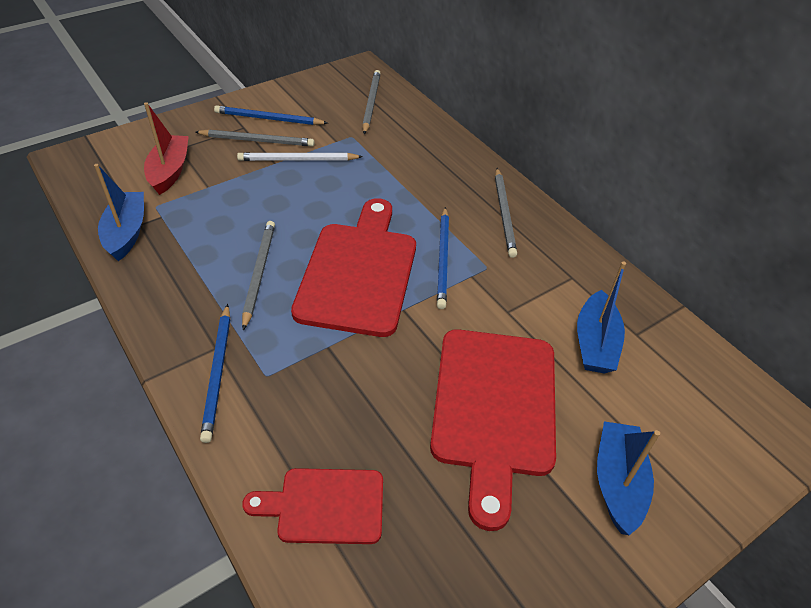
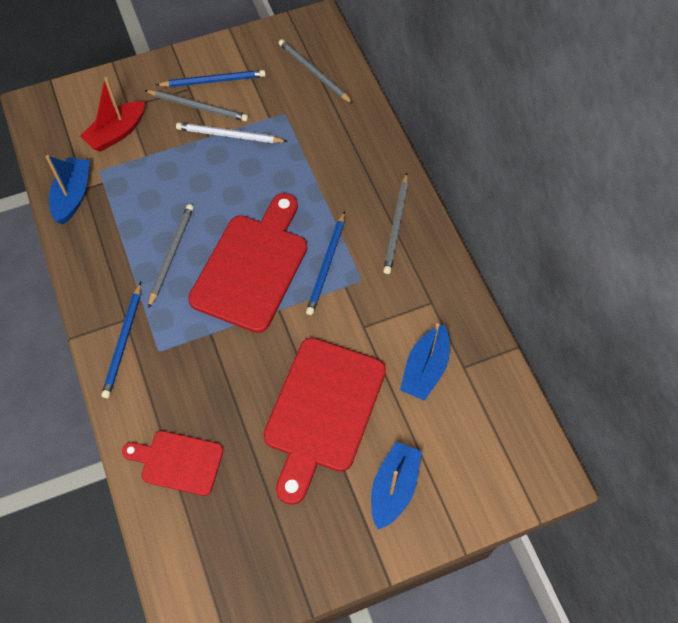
camera: 15 degrees right, 15 degrees up
(170, 171) = (116, 133): red boat -> red boat turned 150 degrees counterclockwise
(268, 119) = (213, 81): blue pencil -> blue pencil turned 150 degrees clockwise
(371, 103) = (314, 73): grey pencil -> grey pencil turned 60 degrees counterclockwise

